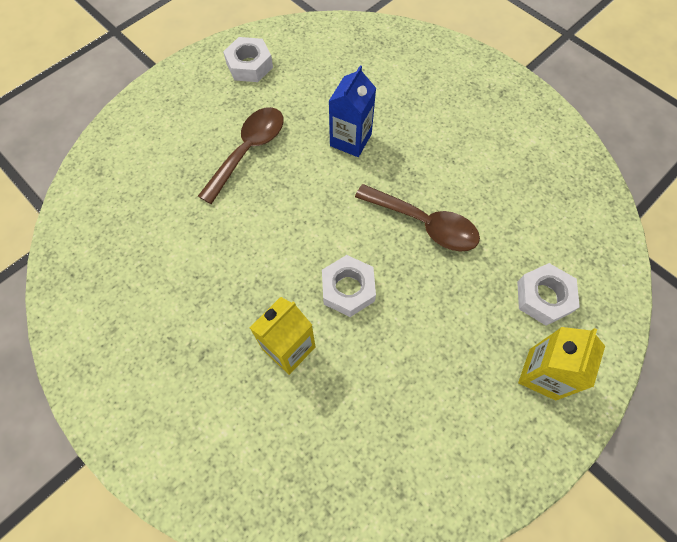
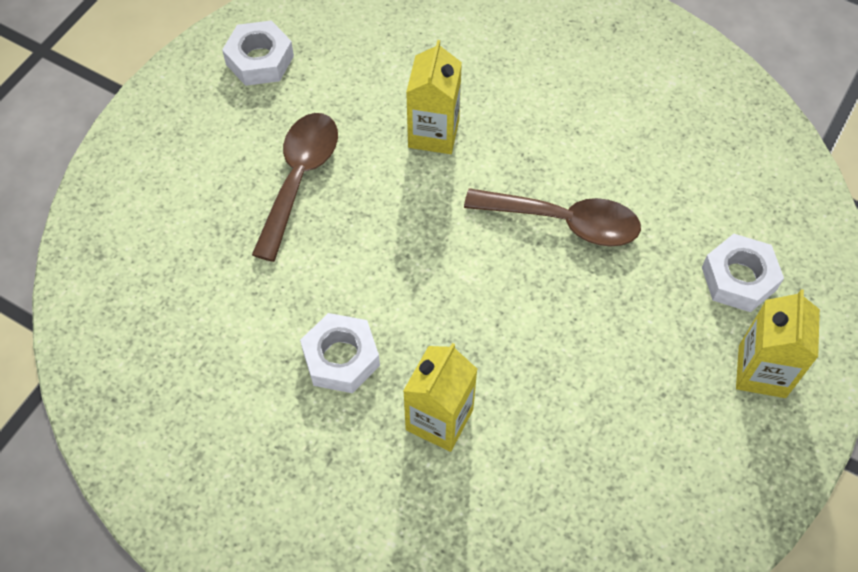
camera: 15 degrees left, 5 degrees down
(348, 289) = (492, 328): white nut -> white nut (341, 358)
(350, 140) = (433, 133): blue carton -> yellow carton

